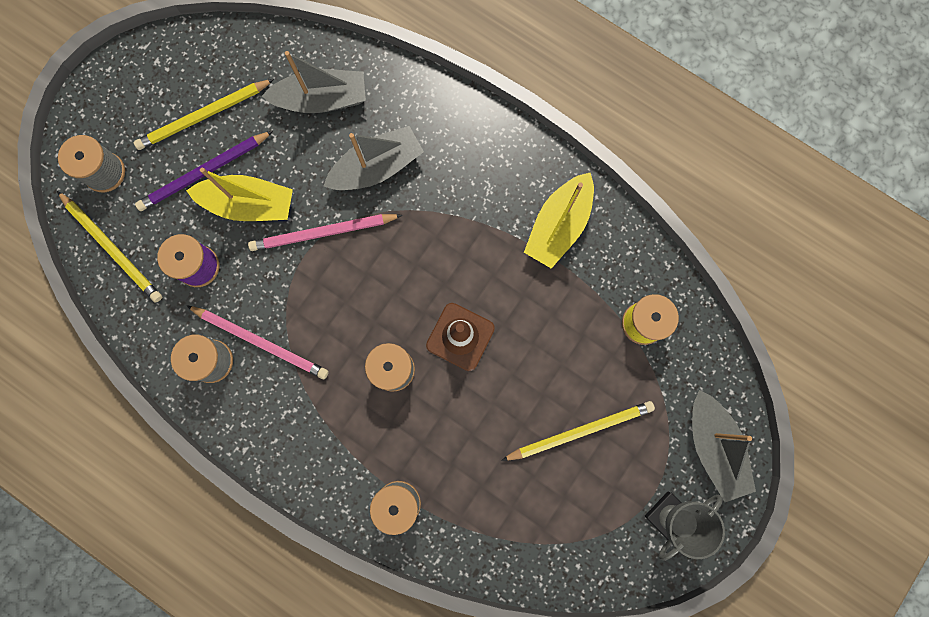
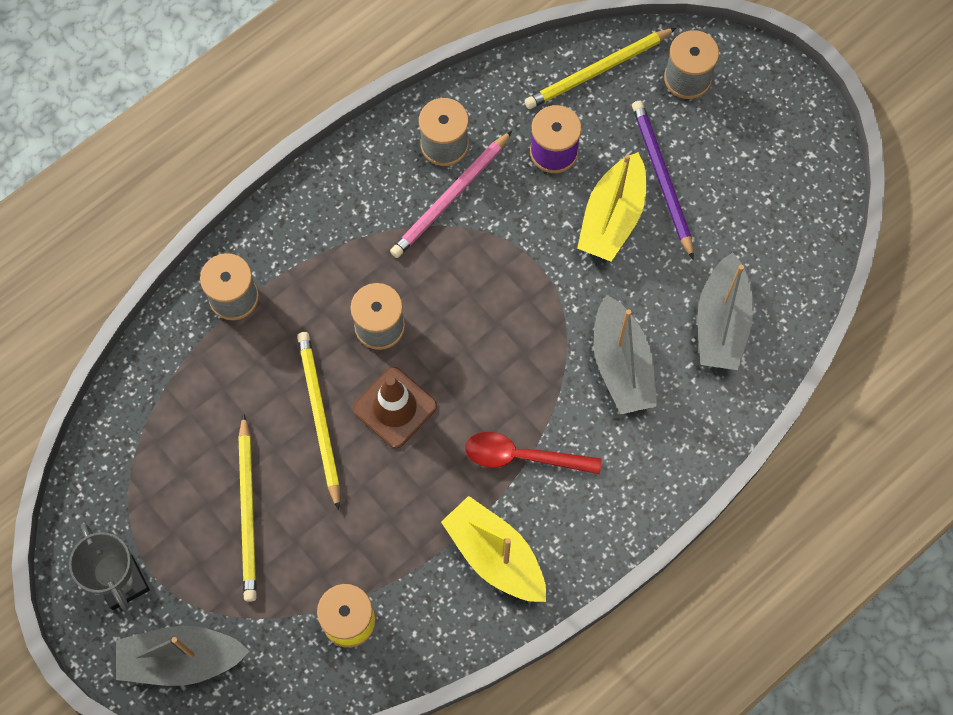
camera: 105 degrees right, 10 degrees down
(204, 116) = (730, 191): yellow pencil -> yellow pencil (319, 417)
(323, 233) = (557, 288): pink pencil -> none
(473, 225) = (522, 456): none -> red spoon

